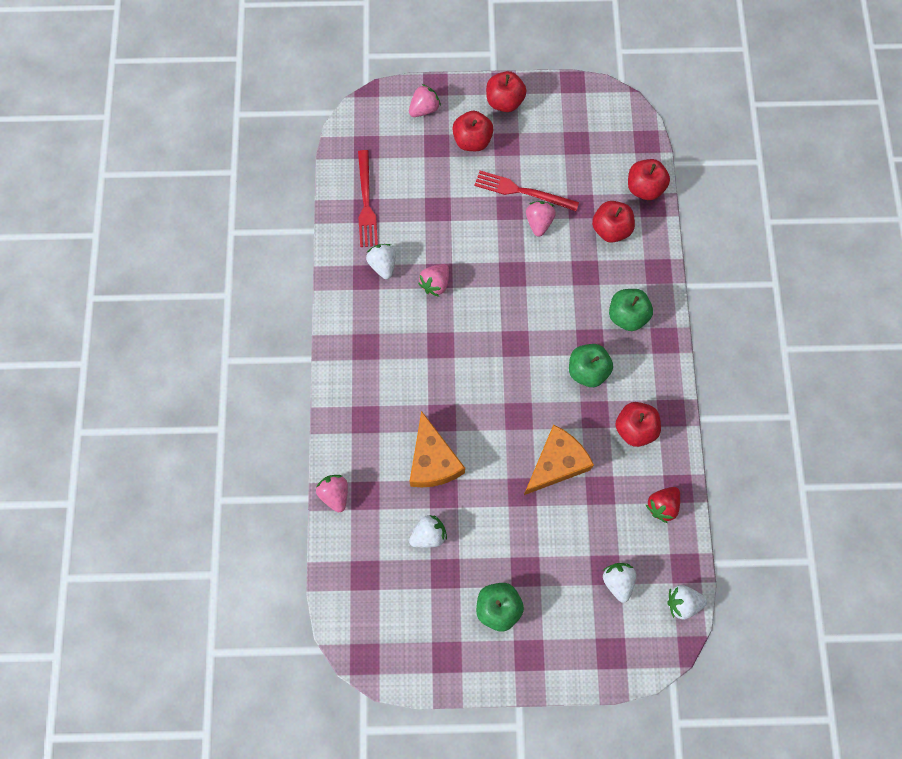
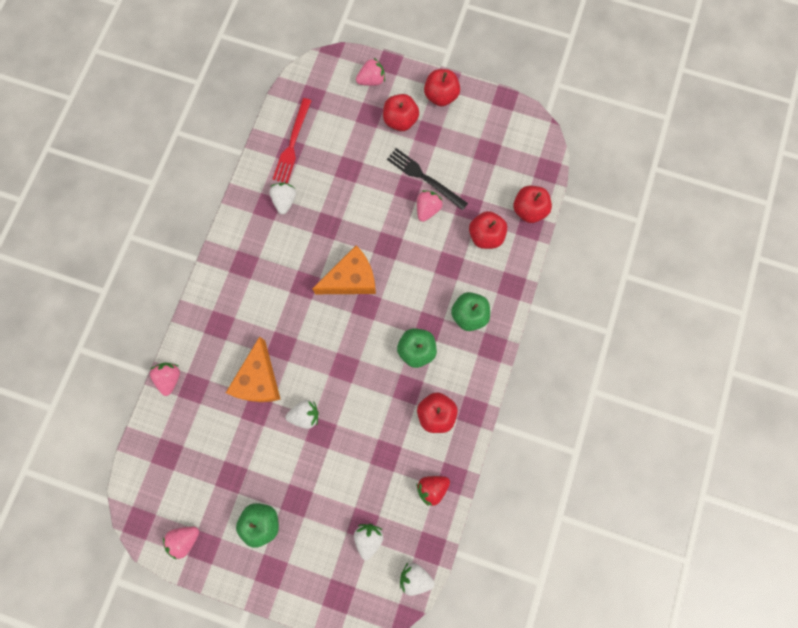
camera: 20 degrees right, 5 degrees up
(428, 534) = (230, 440): white strawberry -> white strawberry (305, 415)
(435, 284) = (321, 232): pink strawberry -> pink strawberry (185, 539)
(522, 191) = (424, 178): red fork -> black fork
(556, 463) = (358, 419): orange cheese -> orange cheese (351, 279)

